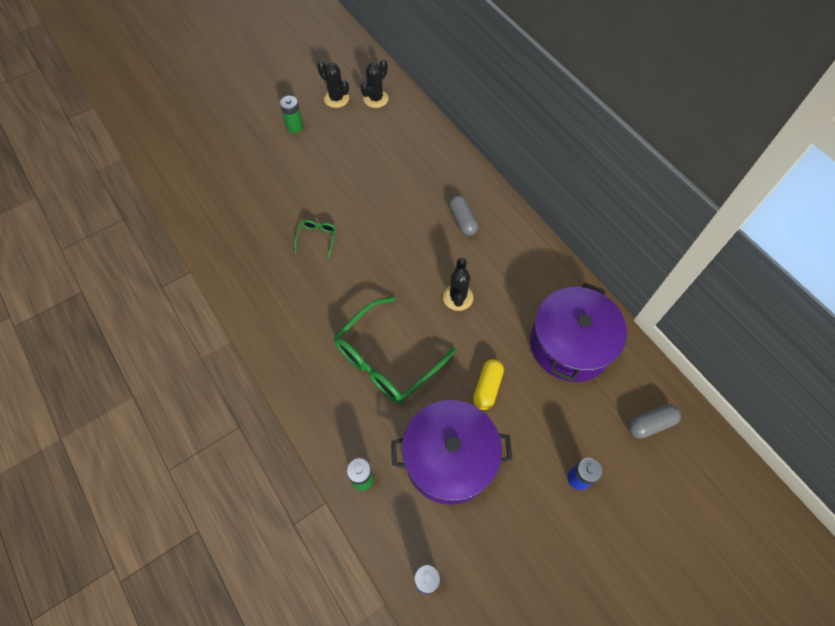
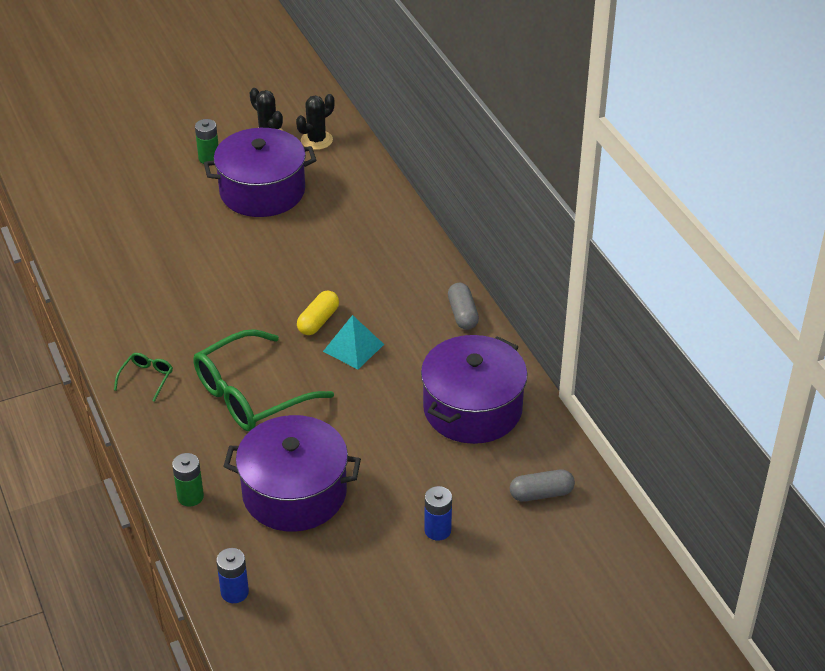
camera: 10 degrees right, 20 degrees down
(317, 238) = (204, 271): green glasses -> green glasses (146, 378)
(345, 153) = (262, 191): none -> purple pot
(458, 297) = (353, 347): black cactus -> turquoise pyramid
(462, 220) = (384, 274): grey capsule -> grey capsule (462, 314)
(487, 387) = (360, 435): yellow capsule -> yellow capsule (318, 321)

